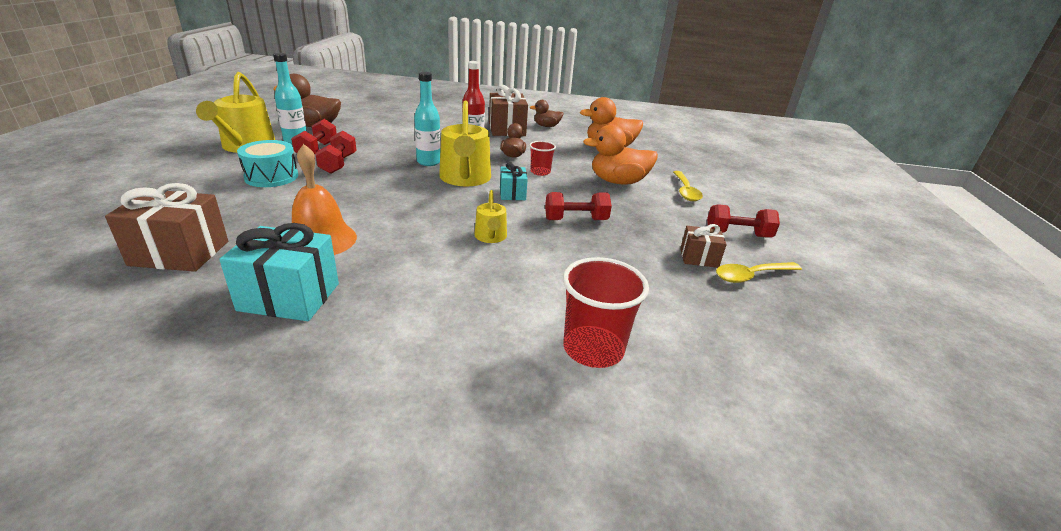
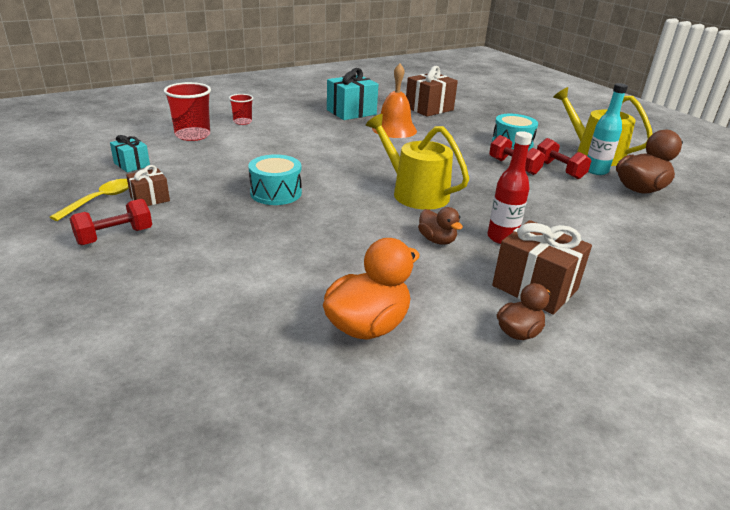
camera: 140 degrees right, 0 degrees up
(428, 162) = (474, 195): turquoise bottle -> none
(491, 237) = (315, 160): yellow watering can -> none
(512, 194) = (356, 195): turquoise gift -> turquoise gift (132, 164)
(540, 172) = (375, 230): red cup -> red cup (242, 122)
(576, 220) = (276, 193): red dumbbell -> turquoise drum
(618, 182) = (285, 254): orange duck -> none
(685, 191) = (195, 277): yellow spoon -> none

